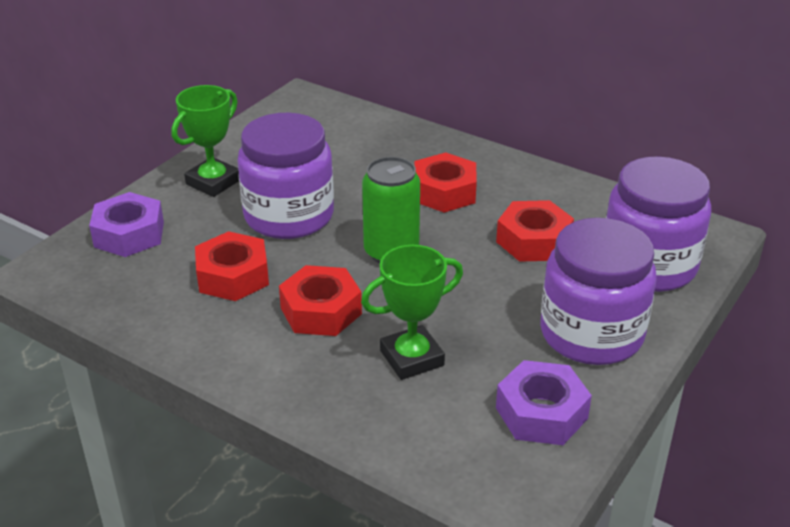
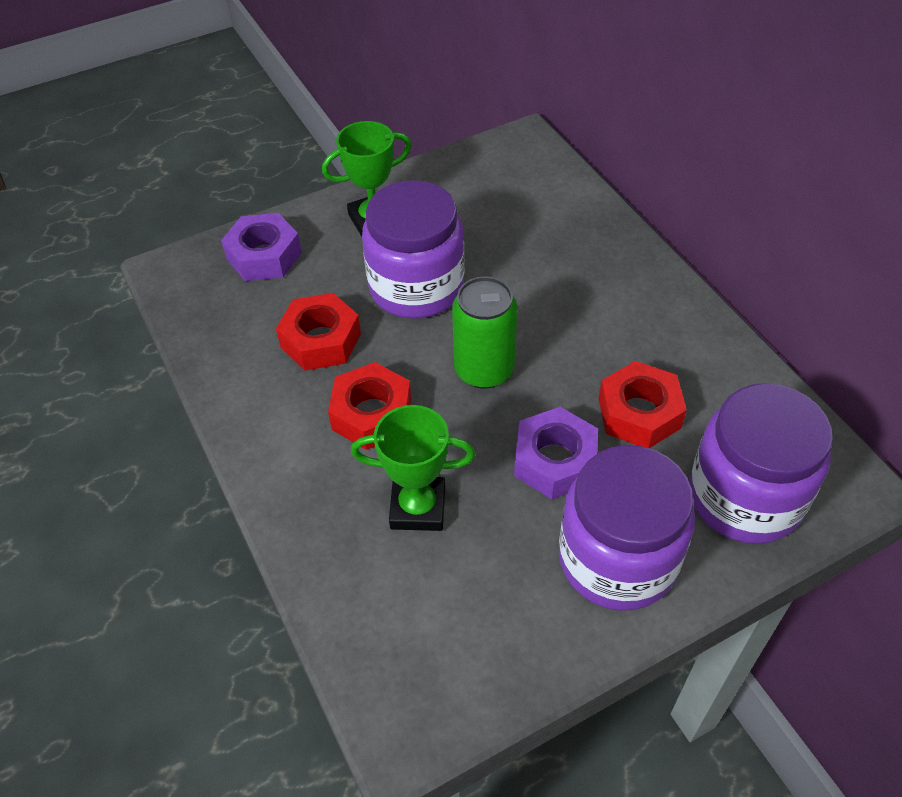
camera: 30 degrees right, 15 degrees up
(444, 192) = (588, 313): red nut -> none
(541, 413) = (497, 633): purple nut -> purple nut (554, 461)

